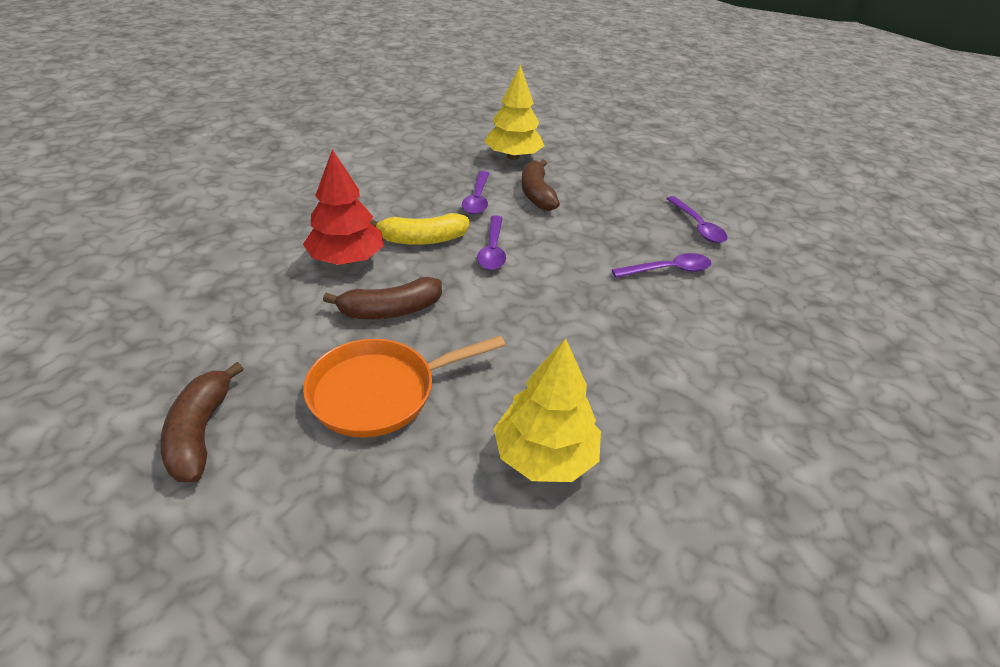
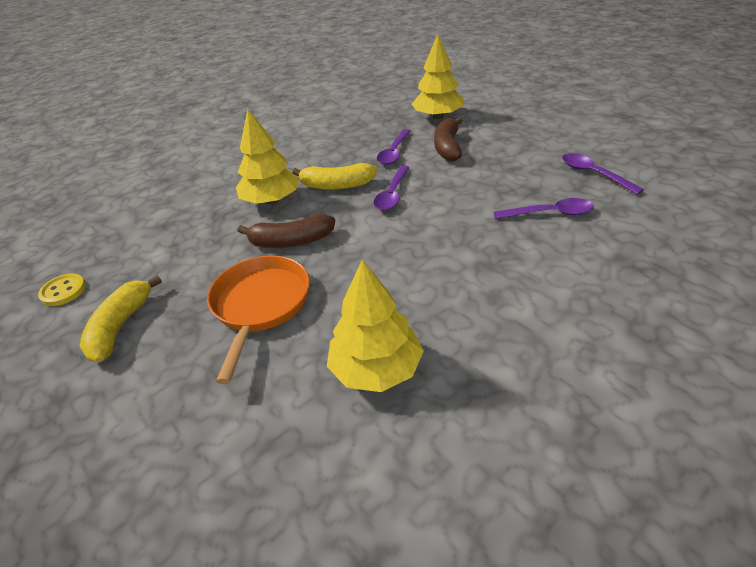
camera: 20 degrees right, 0 degrees up
(93, 390) = (63, 291): none -> yellow button
(201, 432) = (121, 326): brown banana -> yellow banana
(346, 259) = (271, 200): red tree -> yellow tree
(380, 392) = (260, 305): orange pan -> orange pan turned 105 degrees clockwise
(697, 226) = (594, 174): purple spoon -> purple spoon turned 150 degrees clockwise

